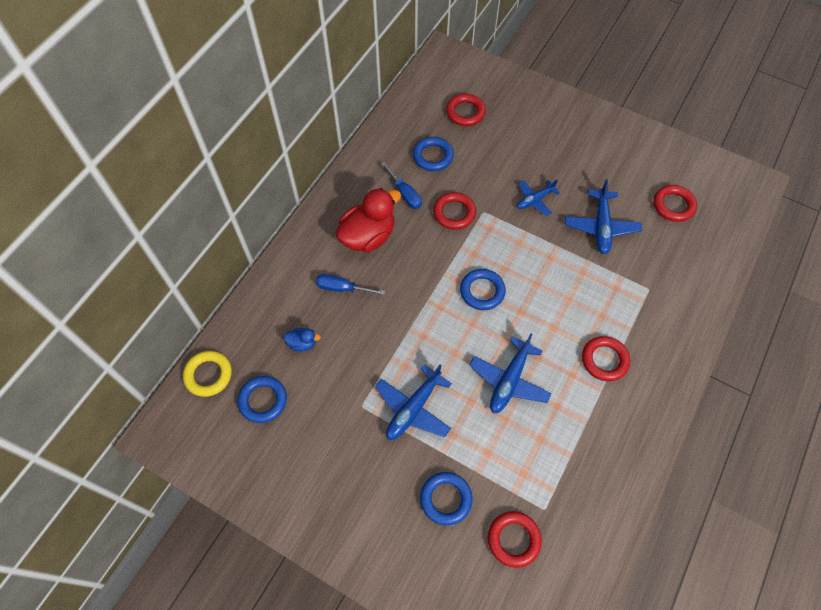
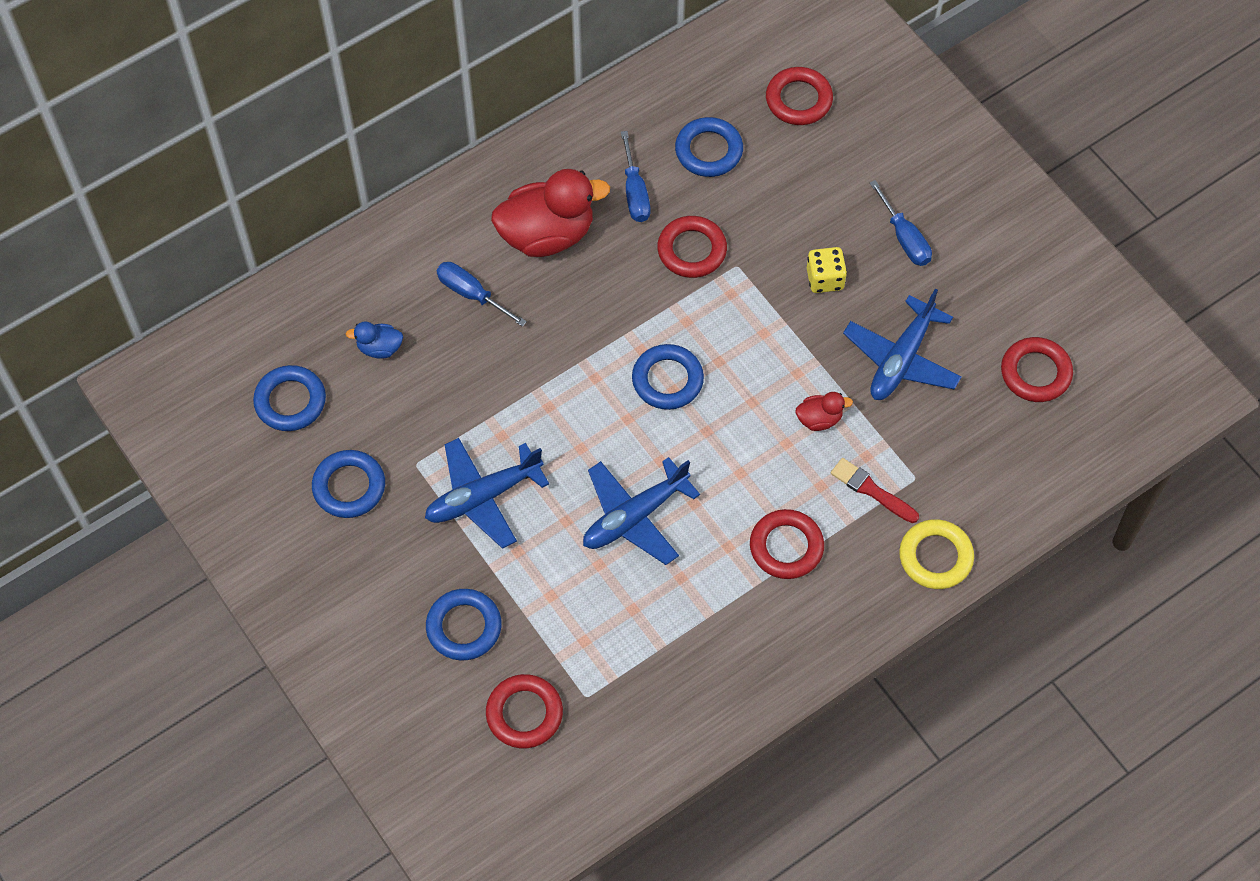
camera: 25 degrees right, 0 degrees up
(208, 375) = (235, 338): yellow ring -> yellow ring (935, 557)
(303, 343) = (379, 348): blue duck -> blue duck turned 150 degrees clockwise
(327, 439) = (349, 487): none -> blue ring
(535, 200) = (825, 279): blue plane -> yellow dice
(563, 162) = (904, 238): none -> blue screwdriver
(578, 278) = (819, 419): none -> red duck
(630, 306) = (871, 490): none -> red brush

